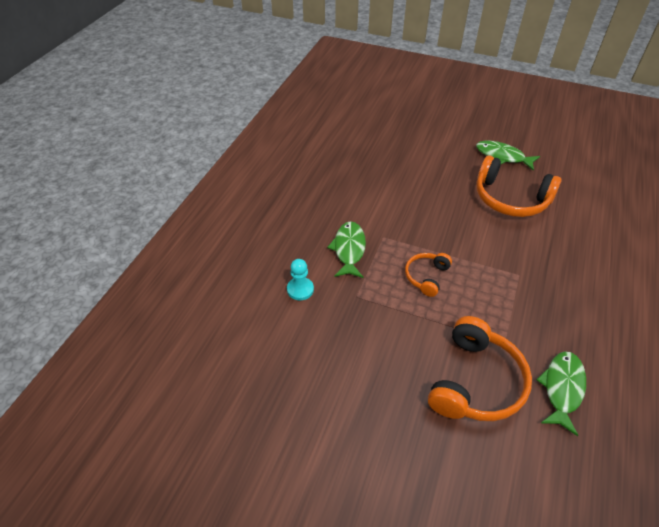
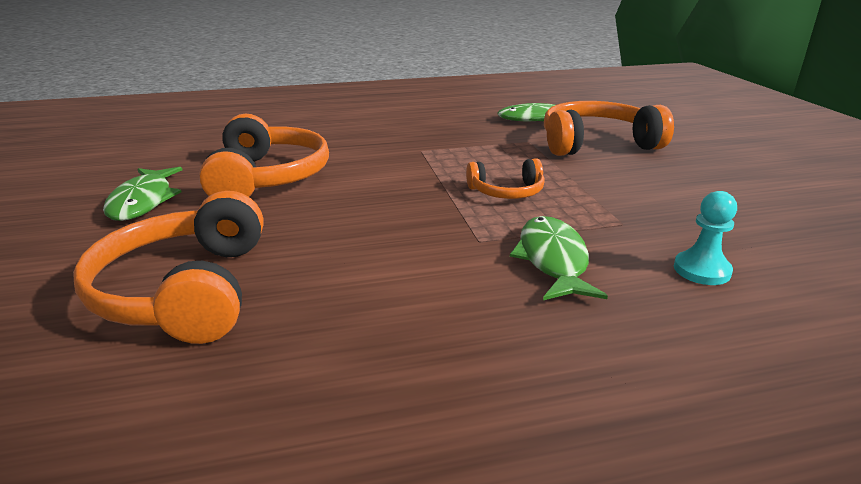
camera: 125 degrees left, 20 degrees down
(349, 249) = (553, 260): green fish -> green fish turned 120 degrees clockwise
(409, 154) = (185, 290): none -> orange headphones

